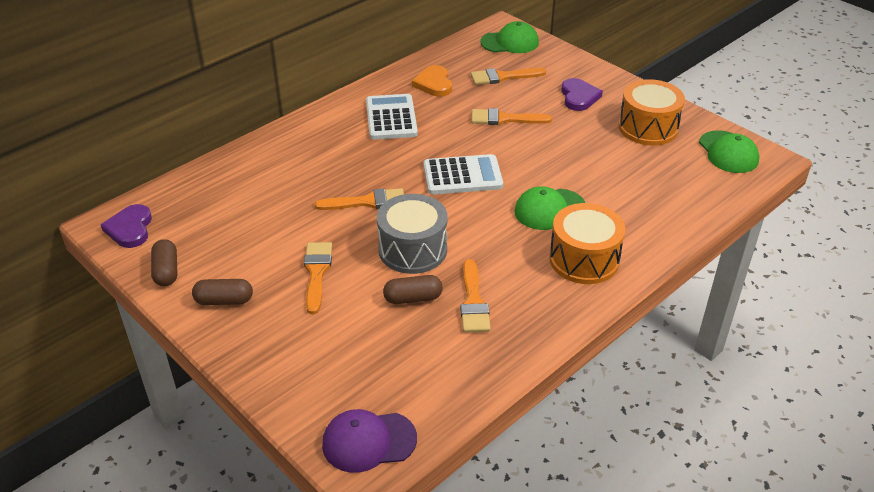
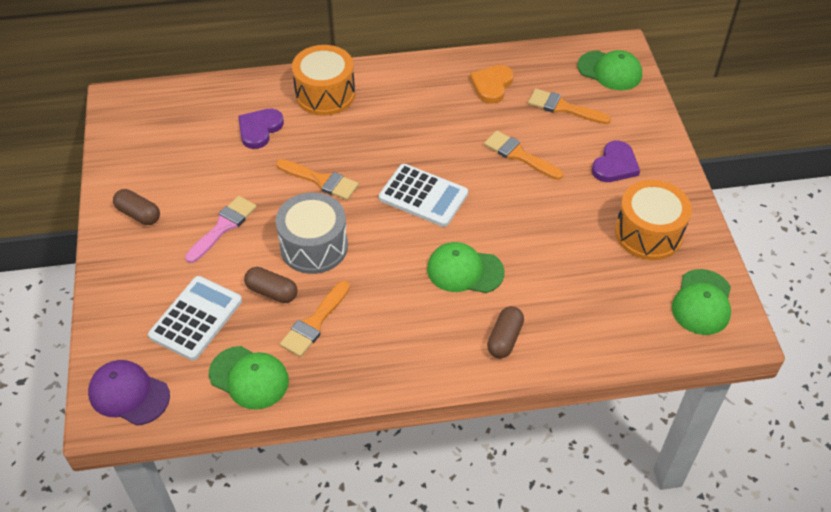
camera: 35 degrees right, 10 degrees up
(130, 229) = (130, 113): purple heart -> purple heart (259, 129)
(166, 271) = (122, 165): brown capsule -> brown capsule (504, 339)
(317, 273) = (223, 227): orange brush -> pink brush
(391, 118) = (419, 105): white calculator -> white calculator (196, 318)
(463, 369) = (249, 378): none -> green cap
(584, 259) = (444, 336): orange drum -> orange drum (325, 94)

